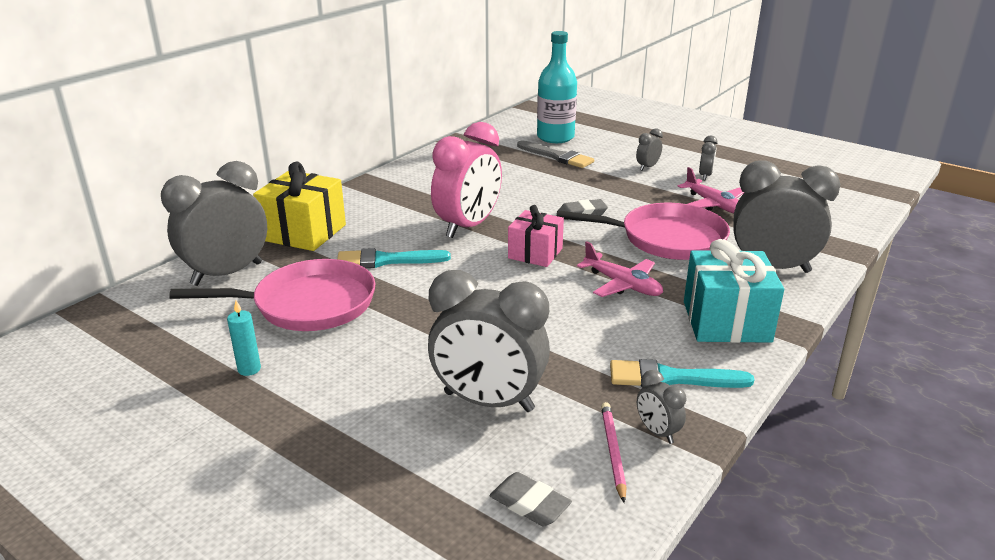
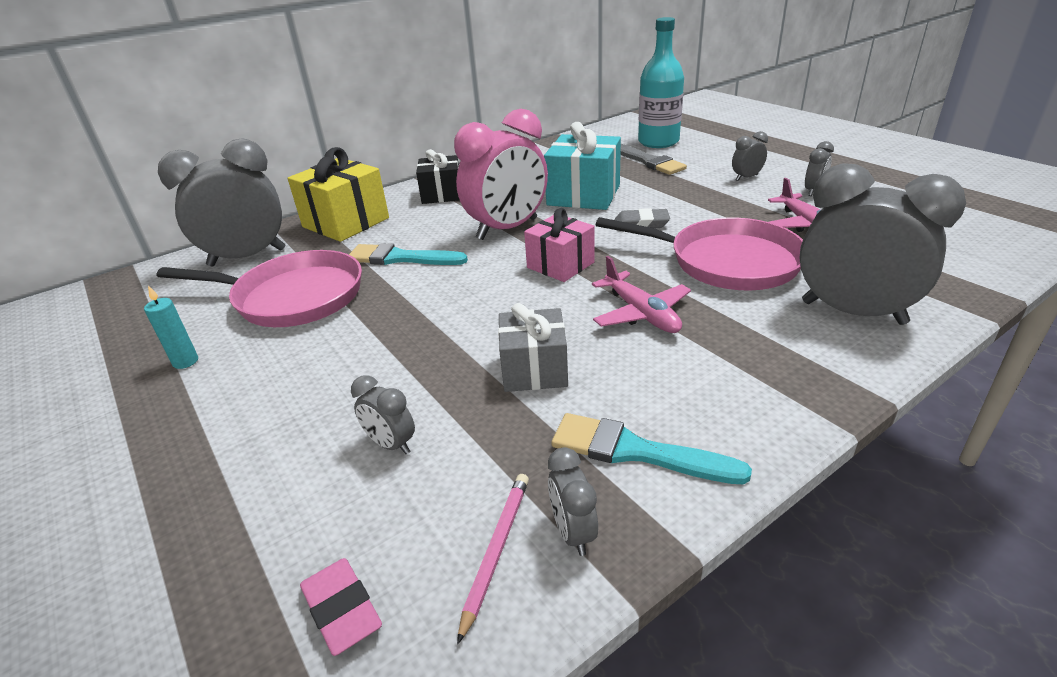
camera: 20 degrees right, 5 degrees up
(382, 199) = (442, 194): none -> black gift
(488, 402) = (391, 444): grey clock -> grey clock, size x0.44
(530, 504) = (342, 609): grey eraser -> pink eraser
(565, 335) = (534, 370): none -> grey gift
(726, 321) = (753, 380): turquoise gift -> turquoise gift (583, 195)

